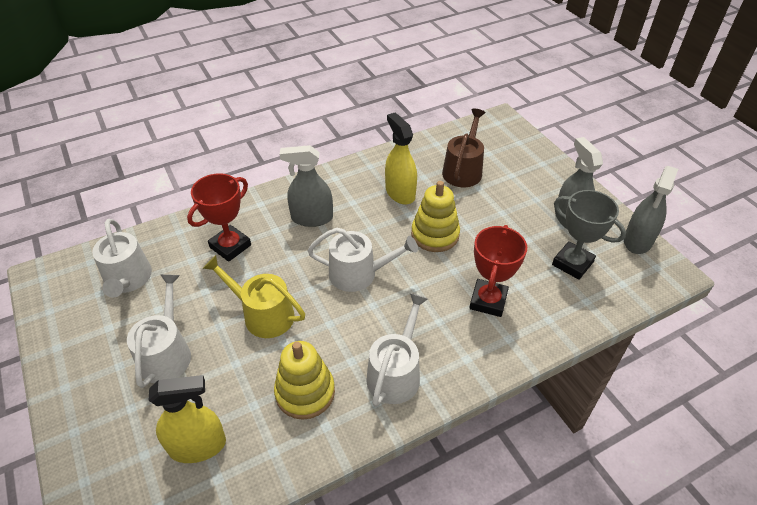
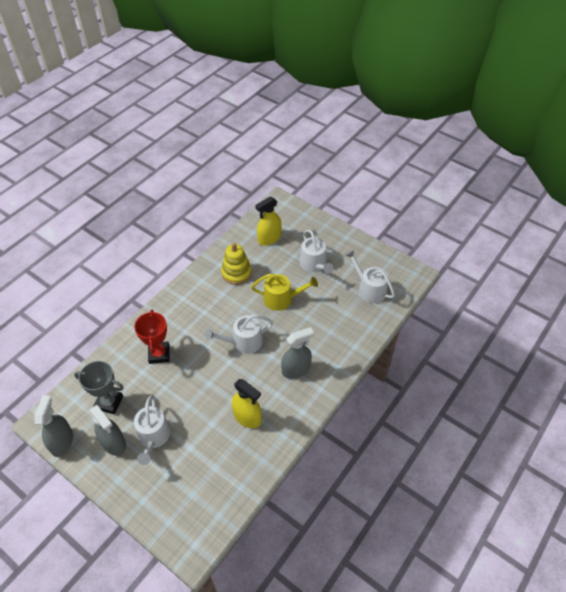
camera: 155 degrees right, 5 degrees up
(230, 246) = (331, 329): red trophy -> none
(396, 373) = (197, 297): white watering can -> white watering can (153, 437)
(435, 235) = (207, 389): yellow stacking toy -> none
(463, 170) = (207, 462): brown watering can -> none

